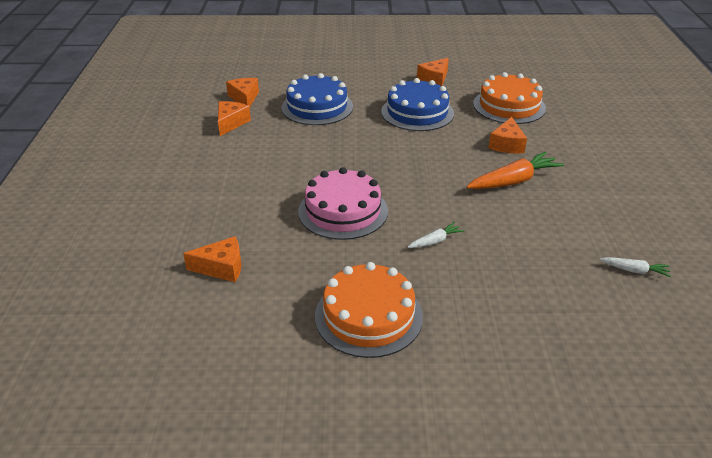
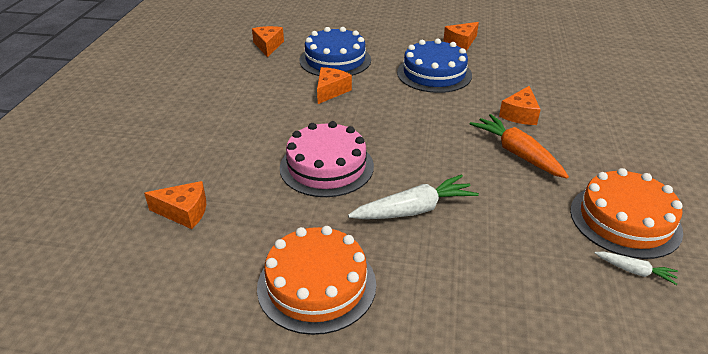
camera: 10 degrees right, 0 degrees up
(231, 123) = (247, 68): orange cheese -> orange cheese (331, 91)
(435, 241) = (414, 210): white carrot -> white carrot, size x1.93
(509, 106) = (532, 75): orange cake -> orange cake (625, 220)
(513, 181) = (517, 154): orange carrot -> orange carrot turned 105 degrees counterclockwise

